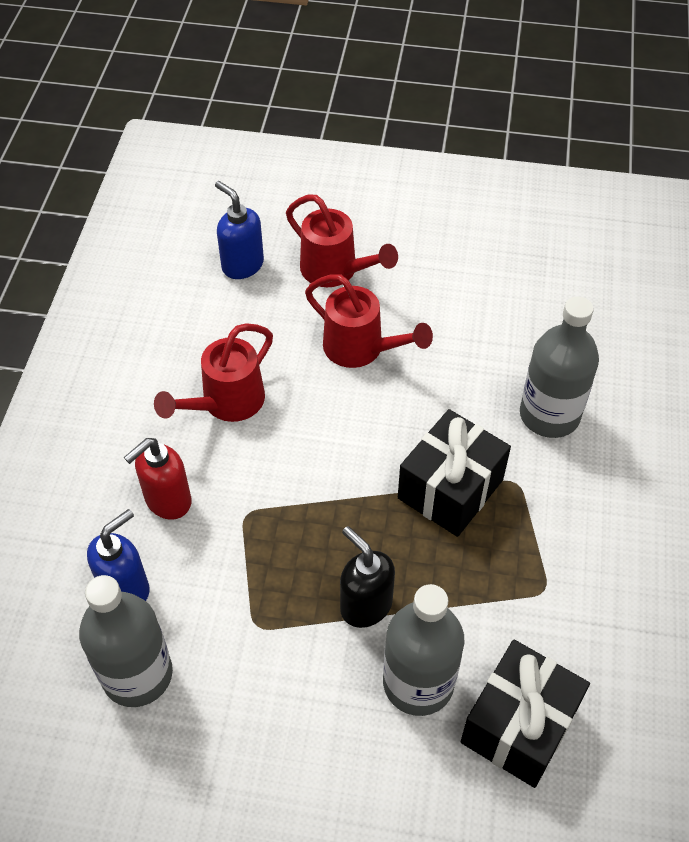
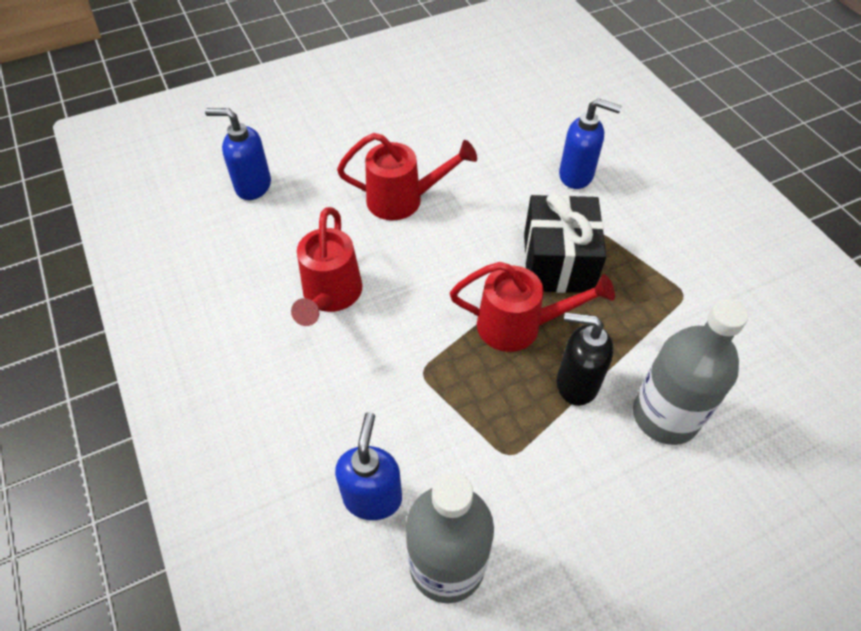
camera: 35 degrees left, 0 degrees up
(167, 501) = (347, 401): red soap dispenser -> none
(335, 271) = (333, 155): red watering can -> red watering can (518, 326)
(519, 725) = (757, 399): black gift -> none
(549, 415) = (576, 175): grey bottle -> blue soap dispenser

